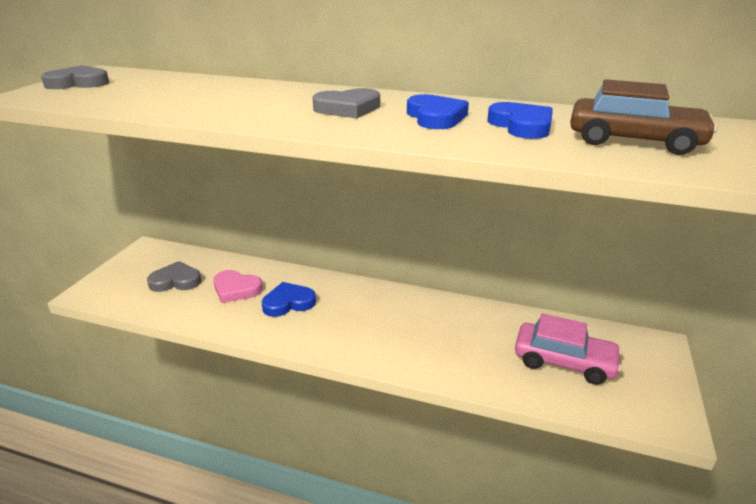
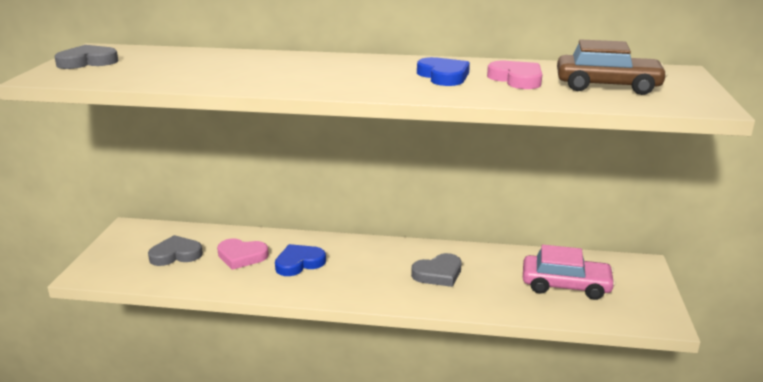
camera: 10 degrees left, 5 degrees down
(348, 108) = (364, 73): grey heart -> grey heart (438, 274)
(521, 125) = (517, 79): blue heart -> pink heart

